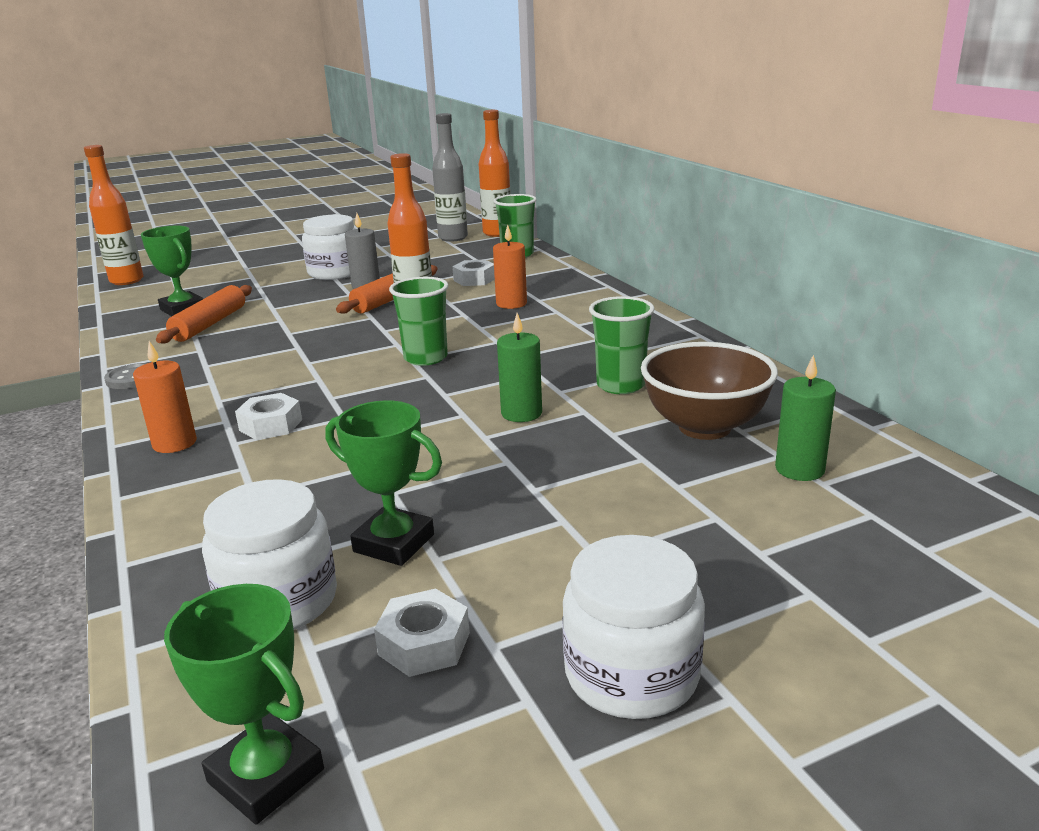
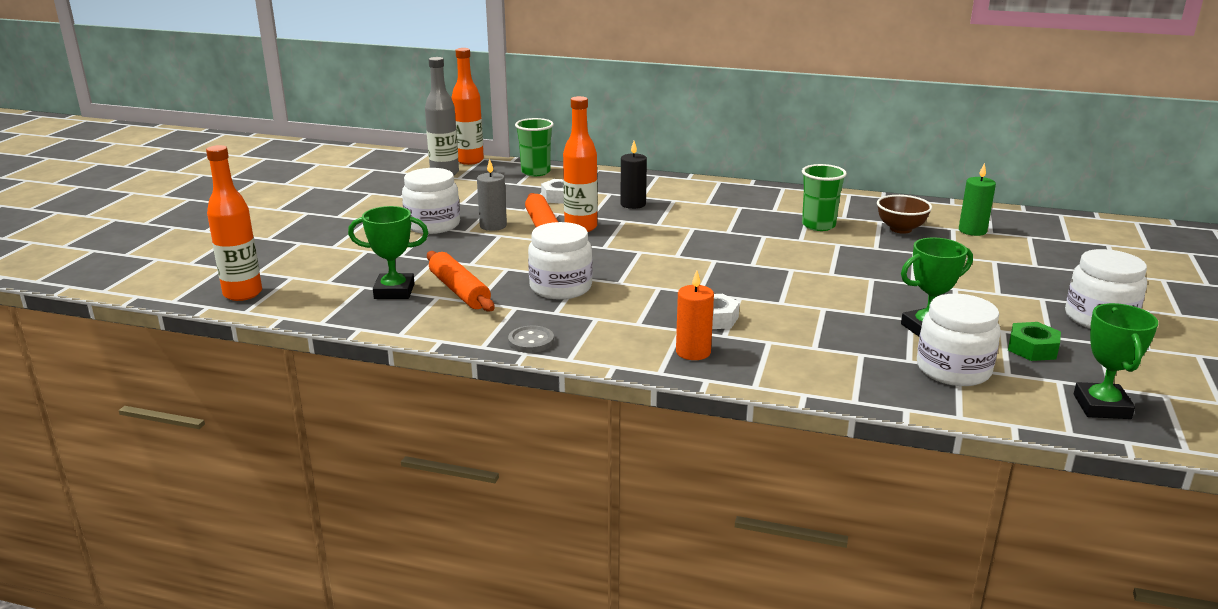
camera: 50 degrees left, 0 degrees up
(263, 348) = (561, 287): none -> white jar
(266, 776) = (1101, 406): green trophy -> green trophy turned 75 degrees counterclockwise
(424, 643) = (1032, 349): white nut -> green nut
(425, 358) = (682, 251): green cup -> none
(511, 304) = (633, 204): orange candle -> black candle
(521, 413) = (815, 256): green candle -> none
(704, 427) = (900, 229): brown bowl -> brown bowl, size x0.65

